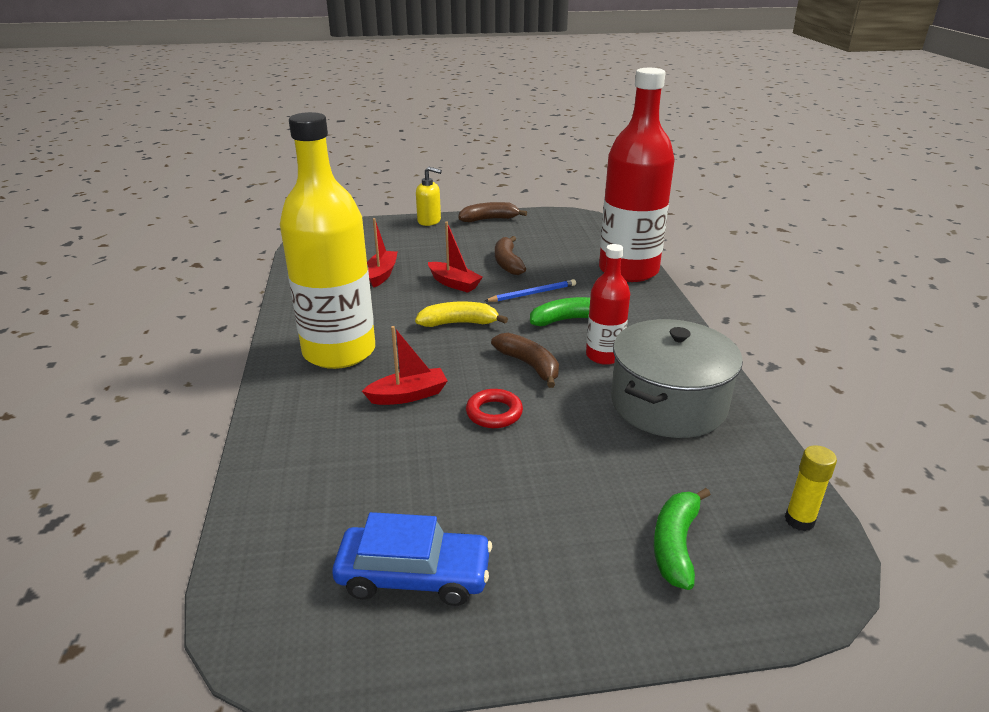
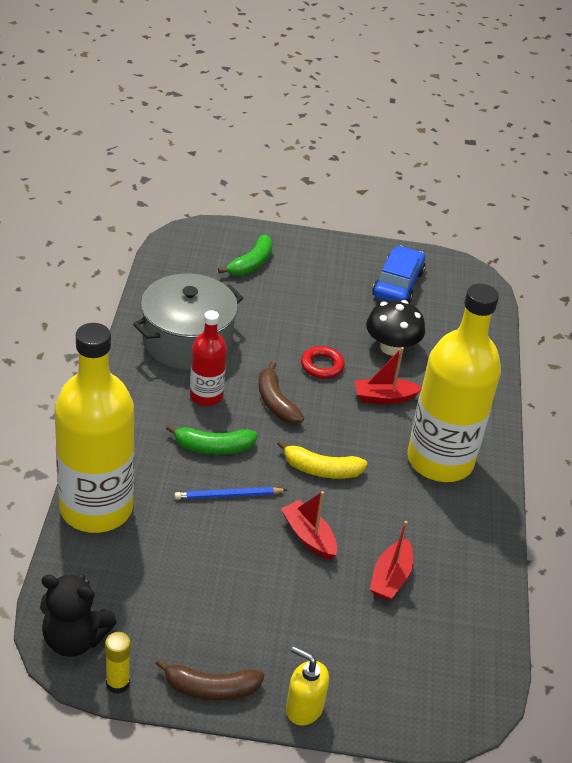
camera: 170 degrees left, 10 degrees up
(408, 458) = (391, 347): none -> black mushroom
(414, 575) = (398, 284): blue car -> blue car turned 90 degrees clockwise
(507, 263) = (231, 561): brown banana -> none
(584, 222) = (74, 639): none -> black teddy bear
(628, 270) = (96, 508): red bottle -> yellow bottle
(799, 520) = (172, 257): yellow glue stick -> yellow glue stick (117, 683)

